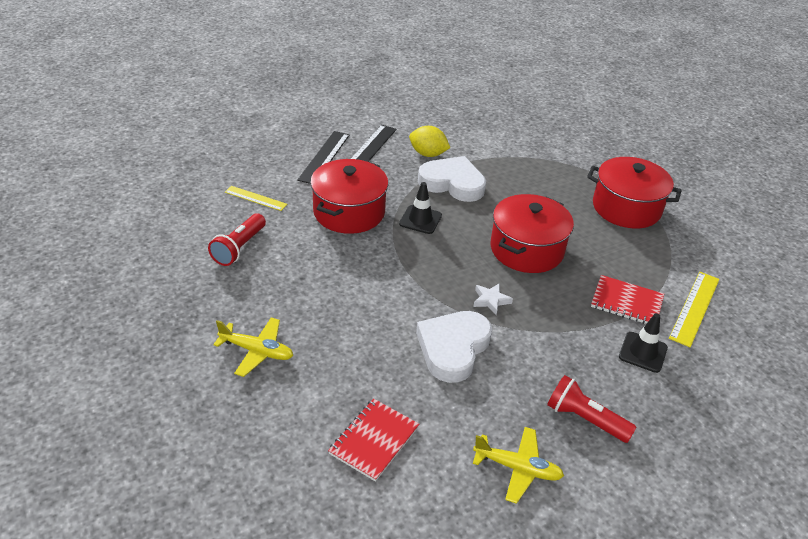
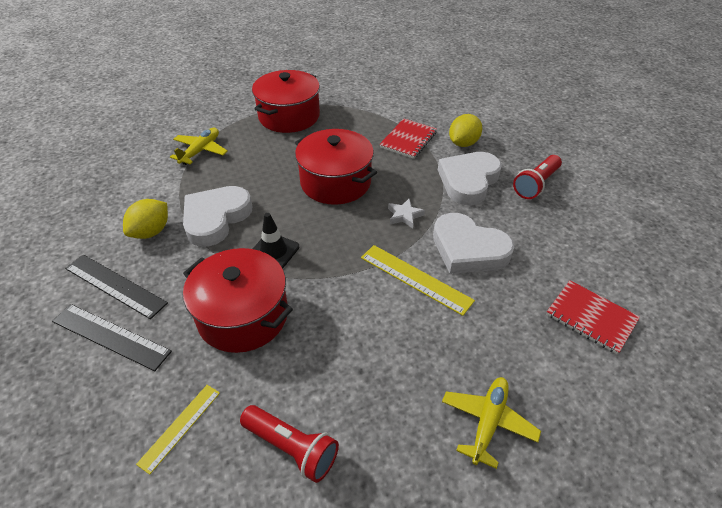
camera: 80 degrees left, 5 degrees up
(517, 468) = (594, 228): yellow plane -> yellow plane (200, 151)
(567, 354) = (468, 181): none -> white heart
(642, 352) = (463, 143): black traffic cone -> yellow lemon
(694, 308) = (415, 110): yellow ruler -> yellow ruler (415, 279)

